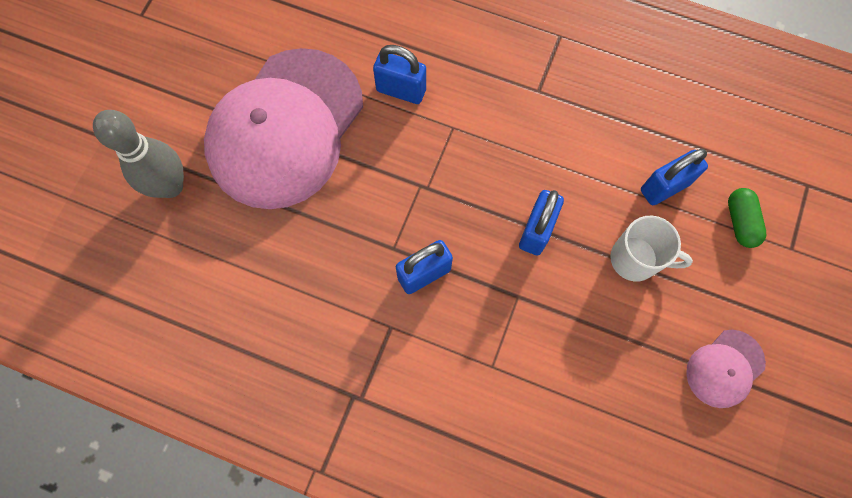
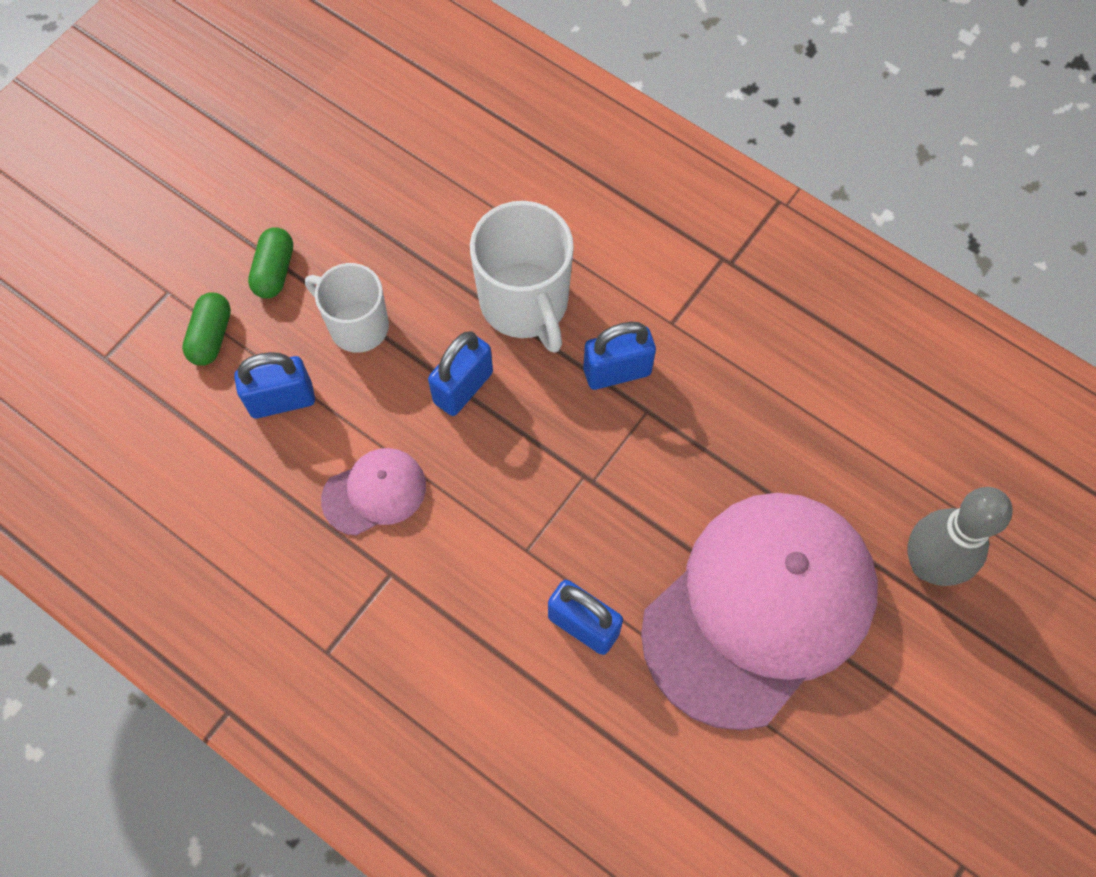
camera: 165 degrees left, 5 degrees down
(512, 312) = (525, 303): none -> white mug
(720, 288) = (274, 271): none -> green capsule
(725, 368) = (311, 193): pink cap -> pink cap (374, 492)

